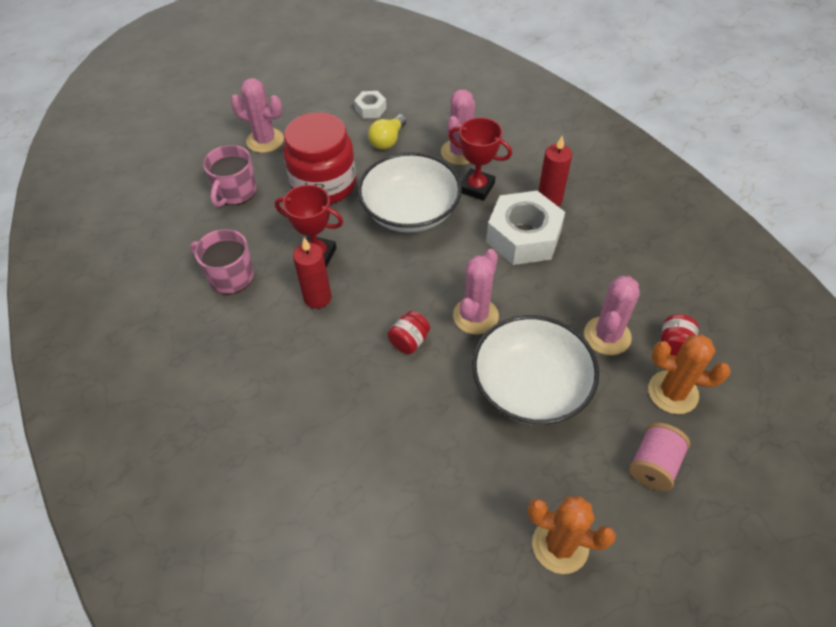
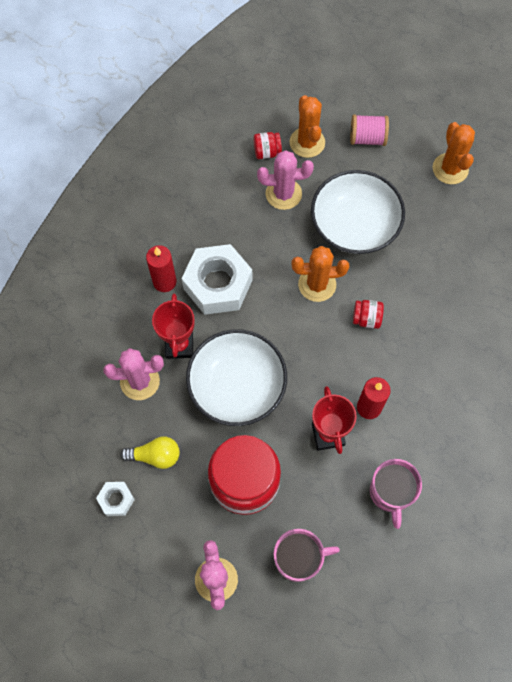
camera: 120 degrees left, 15 degrees up
(475, 316) = (317, 284): pink cactus -> orange cactus

